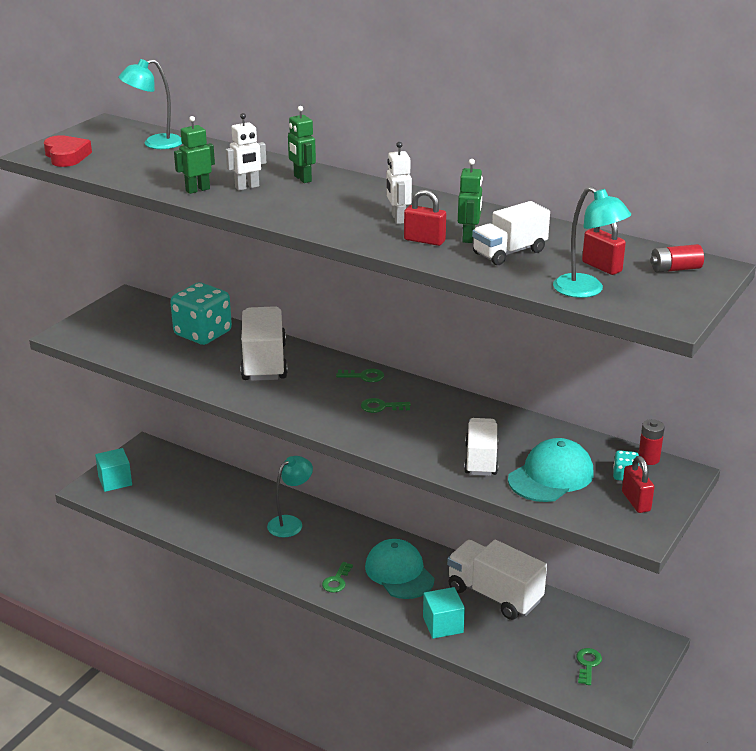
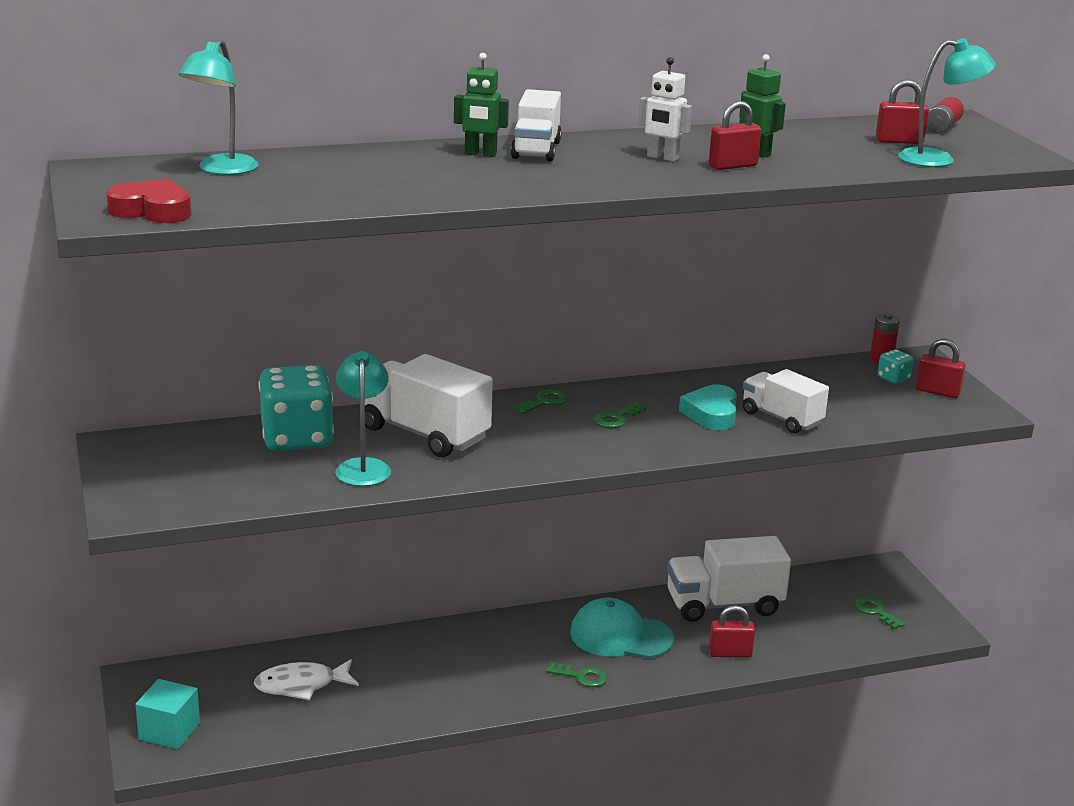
camera: 50 degrees left, 5 degrees down
(197, 190) = (410, 193): green robot -> none
(201, 495) = (301, 685): none -> white fish
(247, 187) = (451, 176): white robot -> none
(290, 523) = (445, 655): turquoise lamp -> turquoise lamp (363, 467)
(336, 580) = (581, 677): green key -> green key turned 45 degrees counterclockwise
(443, 625) = (730, 653): turquoise cube -> red padlock
(444, 433) = (711, 413): none -> turquoise heart
(509, 252) = (815, 153): white truck -> white truck (536, 150)
(551, 476) = (851, 404): turquoise cap -> none

